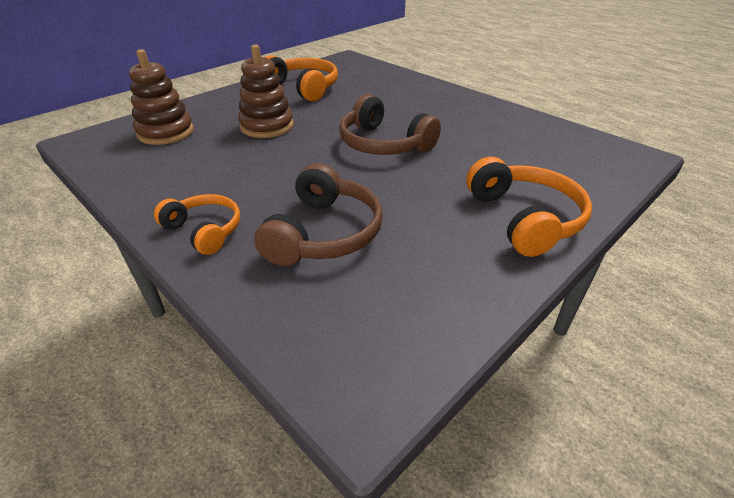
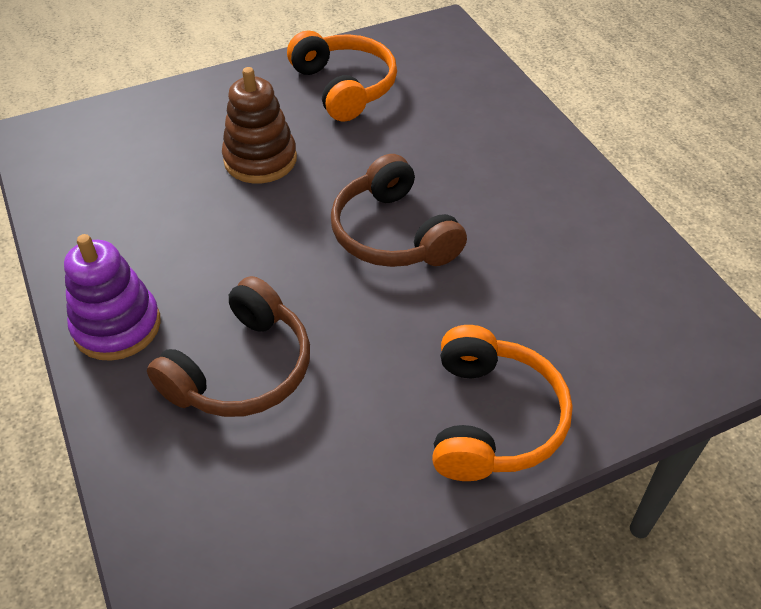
camera: 20 degrees right, 10 degrees up
(166, 132) = (134, 142): brown stacking toy -> none
(204, 231) = (117, 326): orange headphones -> purple stacking toy

